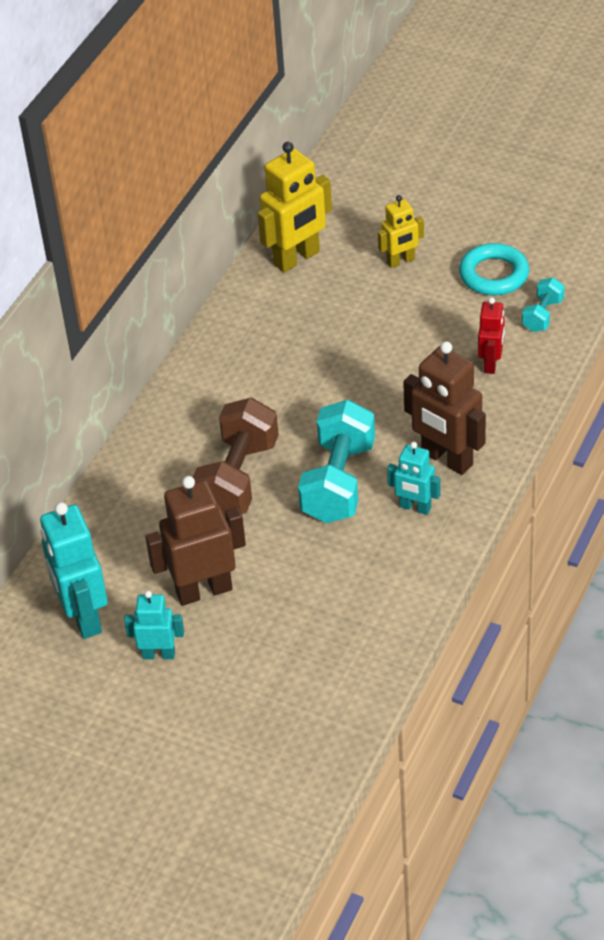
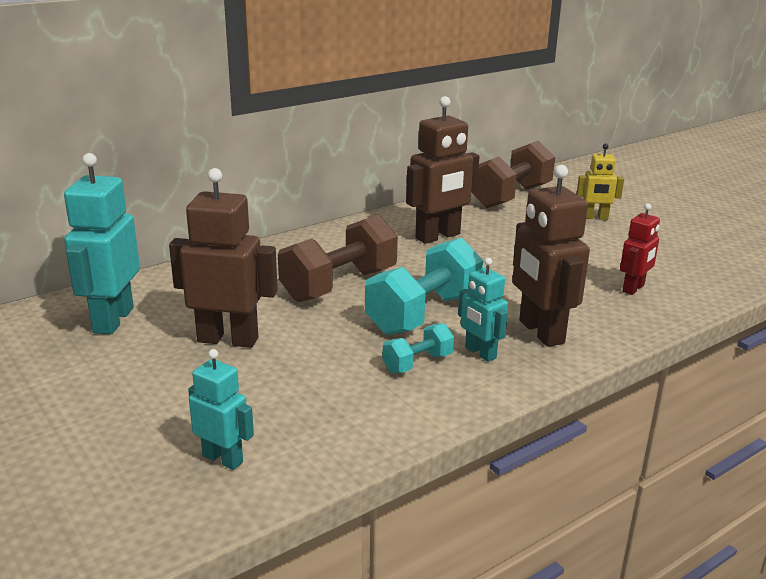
camera: 25 degrees right, 20 degrees down
(158, 654) = (136, 366): turquoise robot -> turquoise robot (223, 459)
(273, 363) = (438, 236): none -> brown robot
(297, 258) = (510, 197): yellow robot -> brown dumbbell
(494, 275) = (673, 243): turquoise ring -> none
(542, 315) = (706, 276): turquoise dumbbell -> turquoise dumbbell (417, 363)

